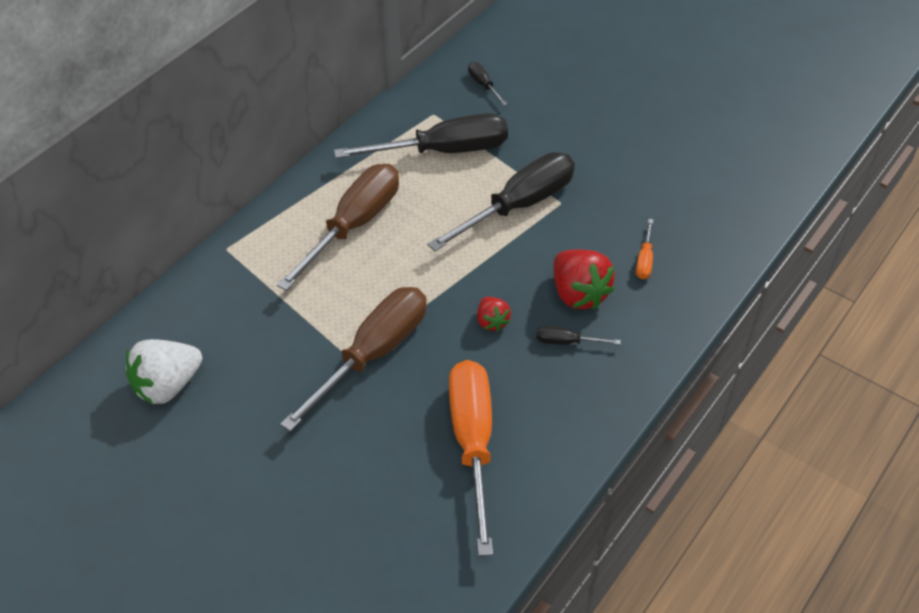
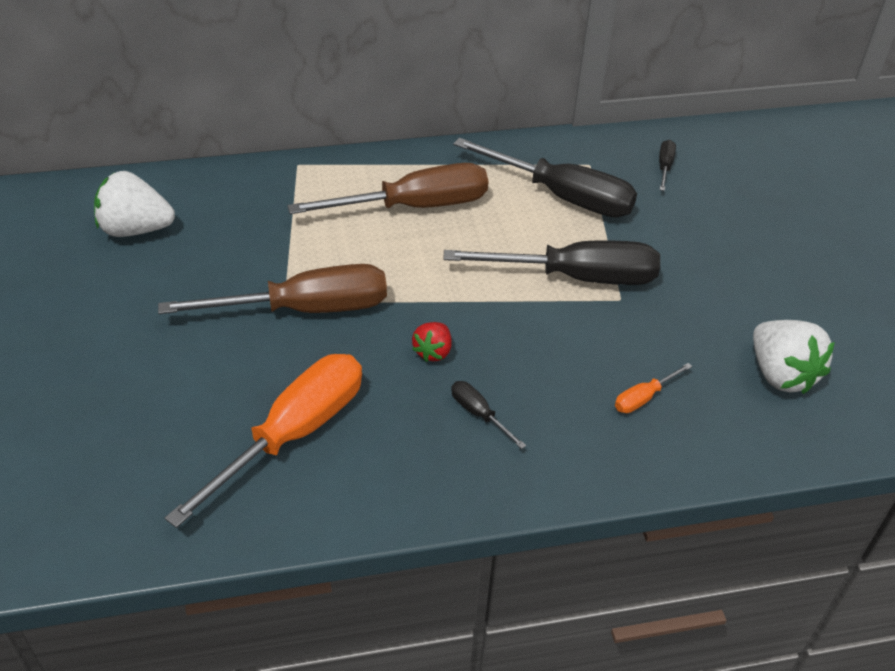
camera: 40 degrees right, 5 degrees down
(578, 294) = (541, 383): red strawberry -> none
(699, 190) = (780, 374): none -> white strawberry

